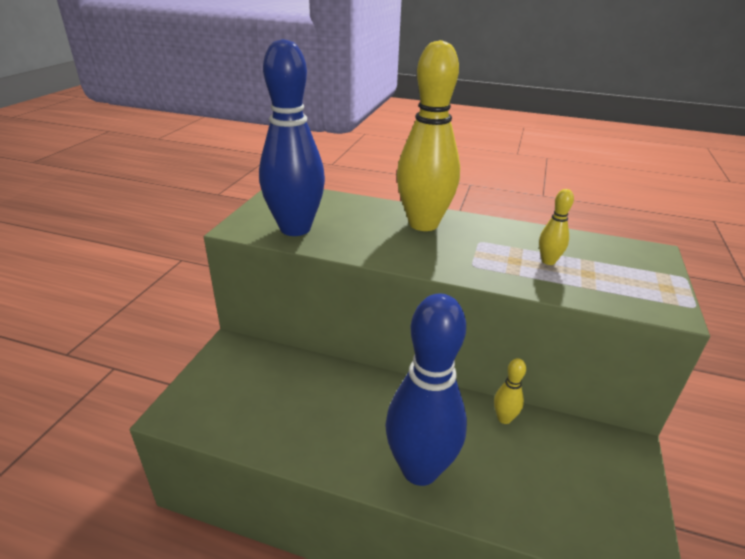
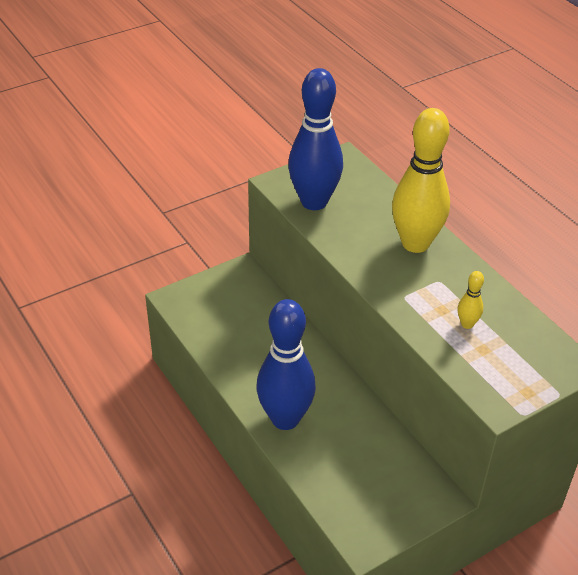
camera: 40 degrees right, 10 degrees up
(504, 418) = (377, 427): yellow bowling pin -> none

